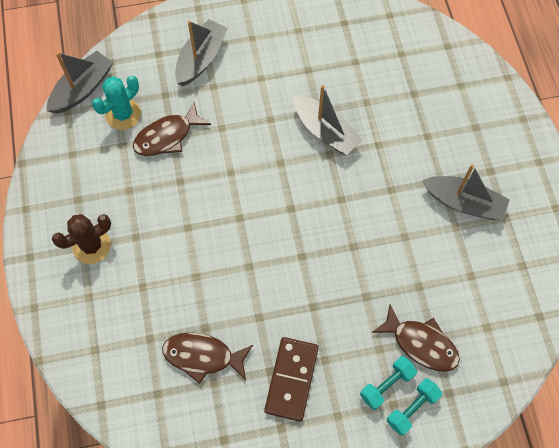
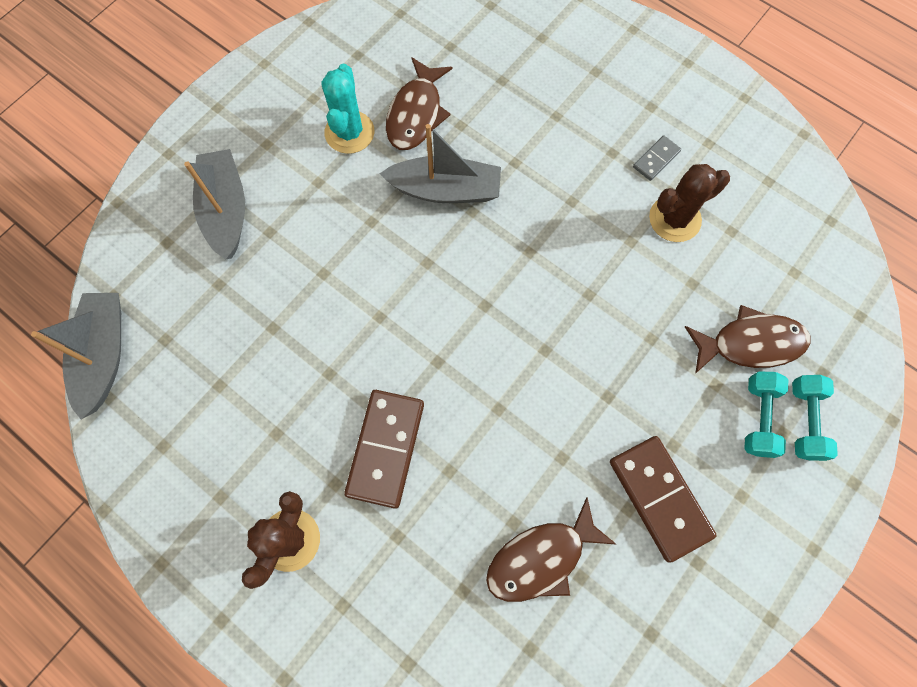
camera: 40 degrees left, 5 degrees up
(123, 114) = (186, 347): turquoise cactus -> turquoise cactus (349, 132)
(167, 136) = (266, 332): brown fish -> brown fish (416, 114)
(174, 240) = (386, 449): none -> brown domino
(442, 244) = (674, 219): none -> brown cactus
(463, 203) = (656, 159): grey boat -> grey domino

